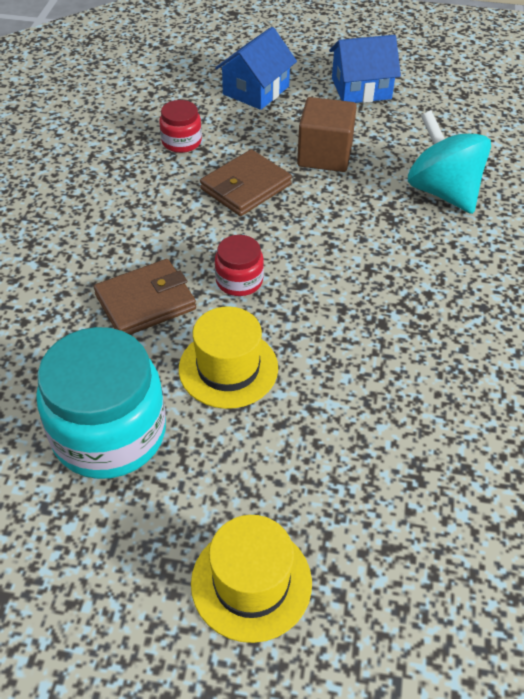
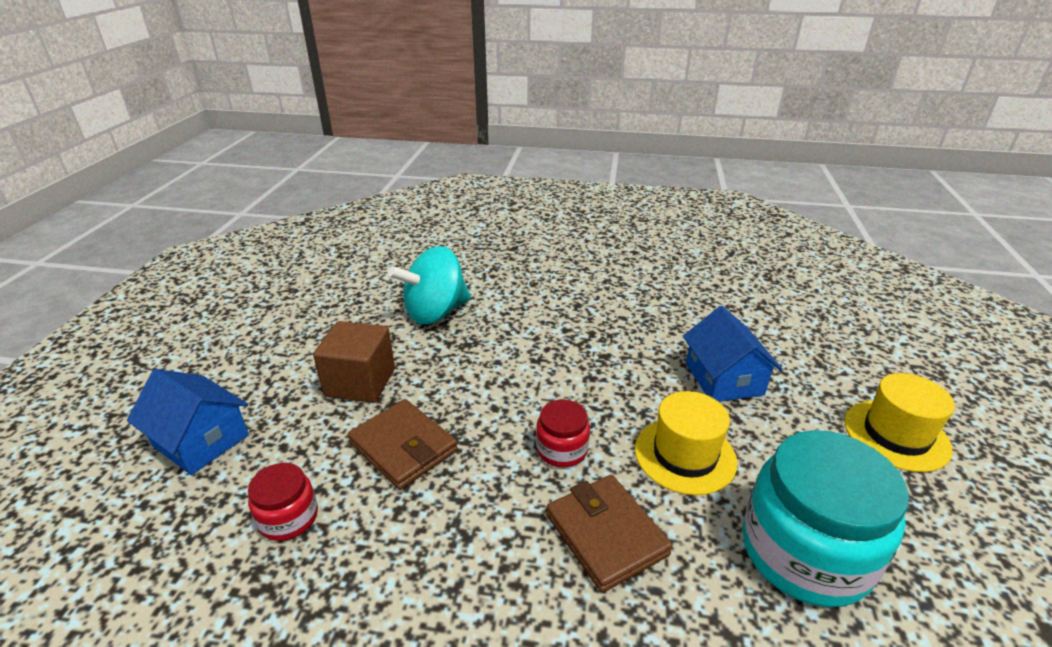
camera: 90 degrees left, 15 degrees down
(361, 88) = (246, 352): blue house -> blue house (724, 379)

